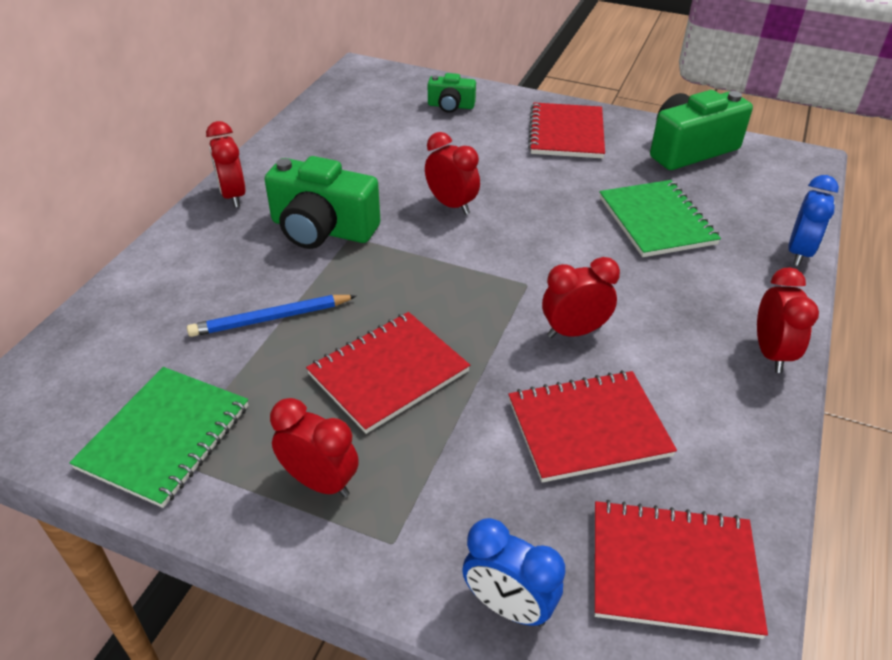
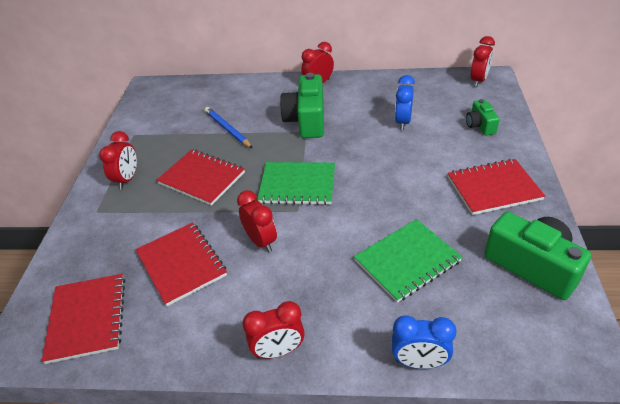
camera: 75 degrees right, 0 degrees up
(165, 437) = (145, 129): green notebook -> green notebook (297, 185)
(451, 205) = (360, 158): red clock -> red clock (478, 81)
(508, 606) = (64, 258): blue clock -> blue clock (403, 122)

